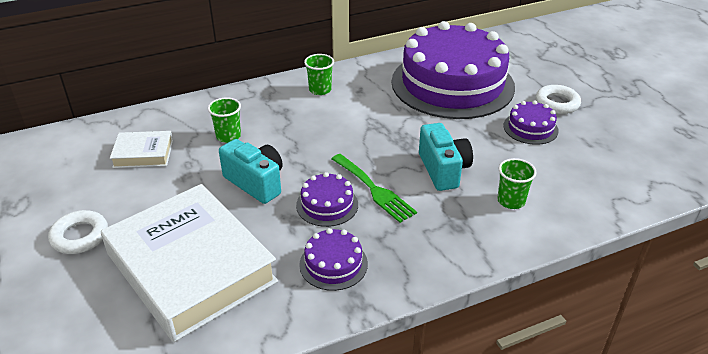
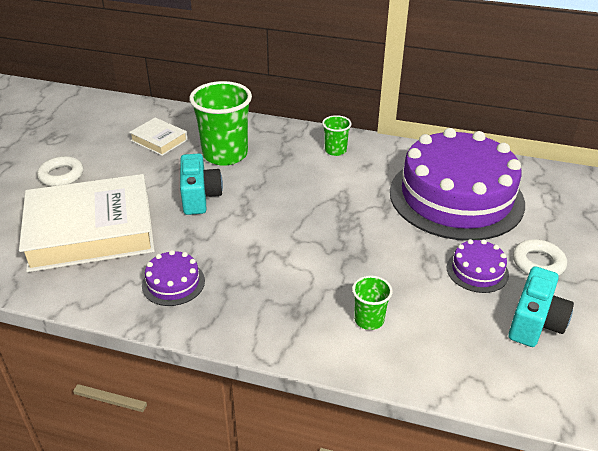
camera: 40 degrees right, 0 degrees up
(191, 267) = (91, 231): white book -> white book turned 75 degrees clockwise
(228, 136) = (225, 154): green cup -> green cup, size x2.03
(327, 205) = (225, 239): purple cake -> none
(374, 190) = (272, 247): green fork -> none
(443, 170) = (347, 262): turquoise camera -> turquoise camera (535, 322)

